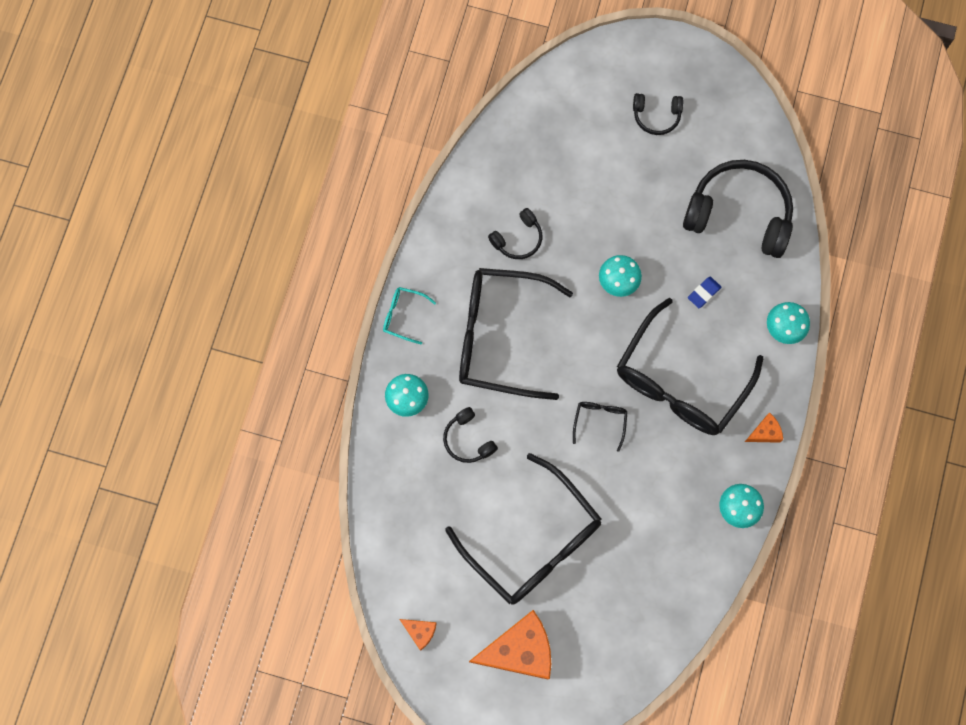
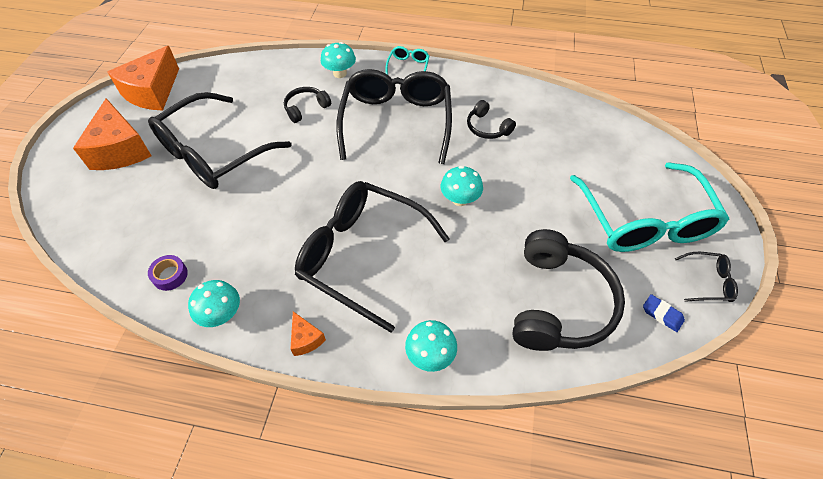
camera: 85 degrees right, 20 degrees down
(420, 632) = (152, 92): orange cheese -> orange cheese, size x2.18
(600, 421) = (321, 193): black glasses -> black glasses (708, 282)
(656, 116) = (644, 221): black headphones -> turquoise glasses
(693, 563) = (170, 275): none -> purple tape
(704, 293) = (460, 272): blue eraser -> blue eraser (662, 314)

